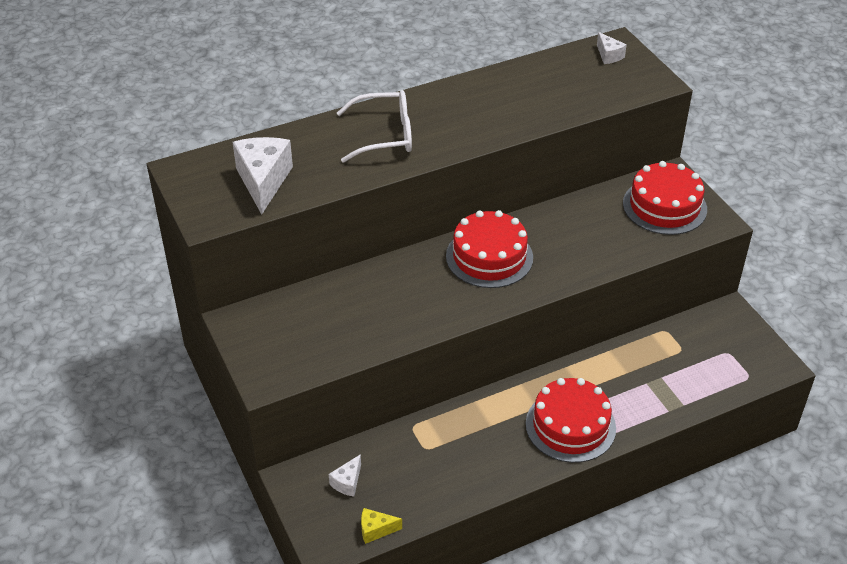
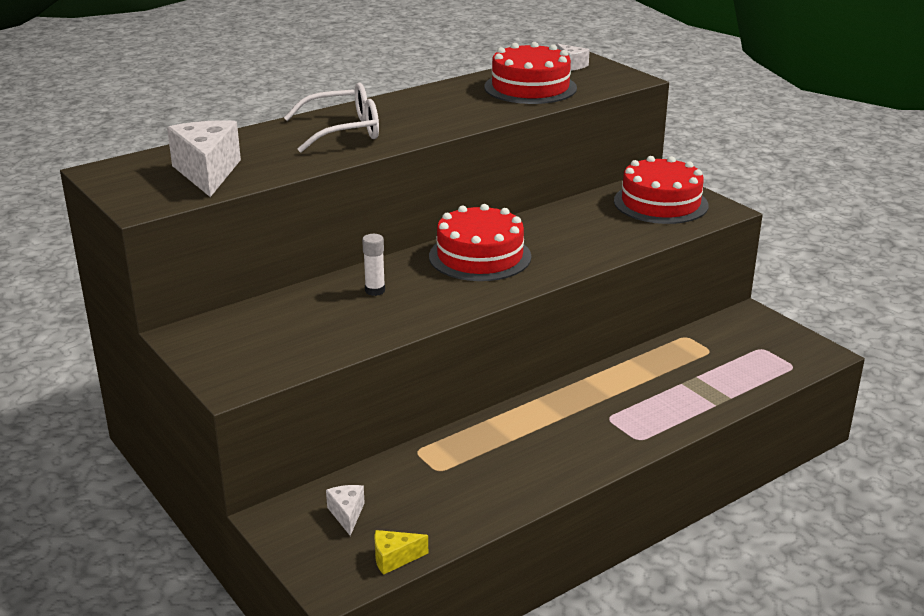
camera: 10 degrees left, 15 degrees down
(347, 482) = (347, 514): white cheese -> white cheese turned 150 degrees clockwise
(394, 288) = (375, 291): none -> white glue stick
(570, 426) = (607, 430): red cake -> red cake (530, 87)

